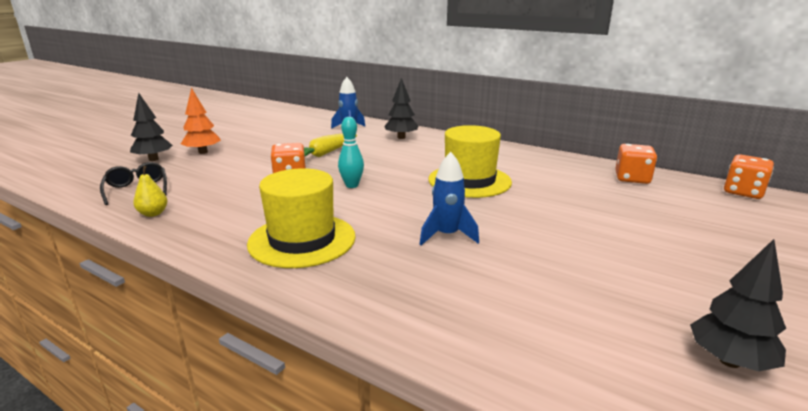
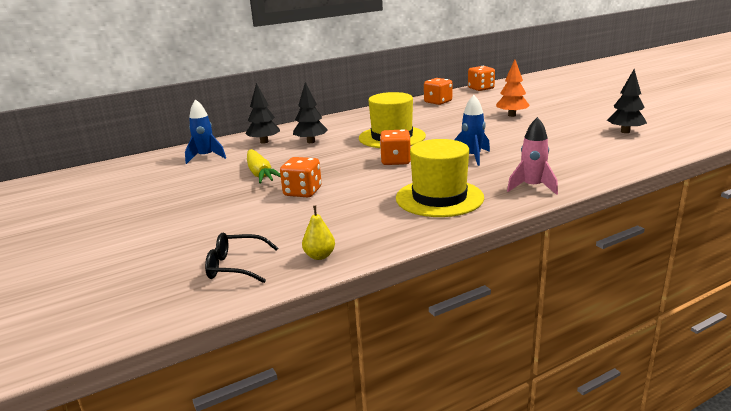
camera: 60 degrees left, 0 degrees up
(153, 159) = (136, 258): black tree -> black tree (311, 142)
(203, 152) = (157, 229): orange tree -> orange tree (511, 115)
(352, 185) = (353, 172): turquoise bowling pin -> none
(366, 295) = (532, 187): none -> pink rocket
(397, 197) = (395, 161): none -> orange dice

